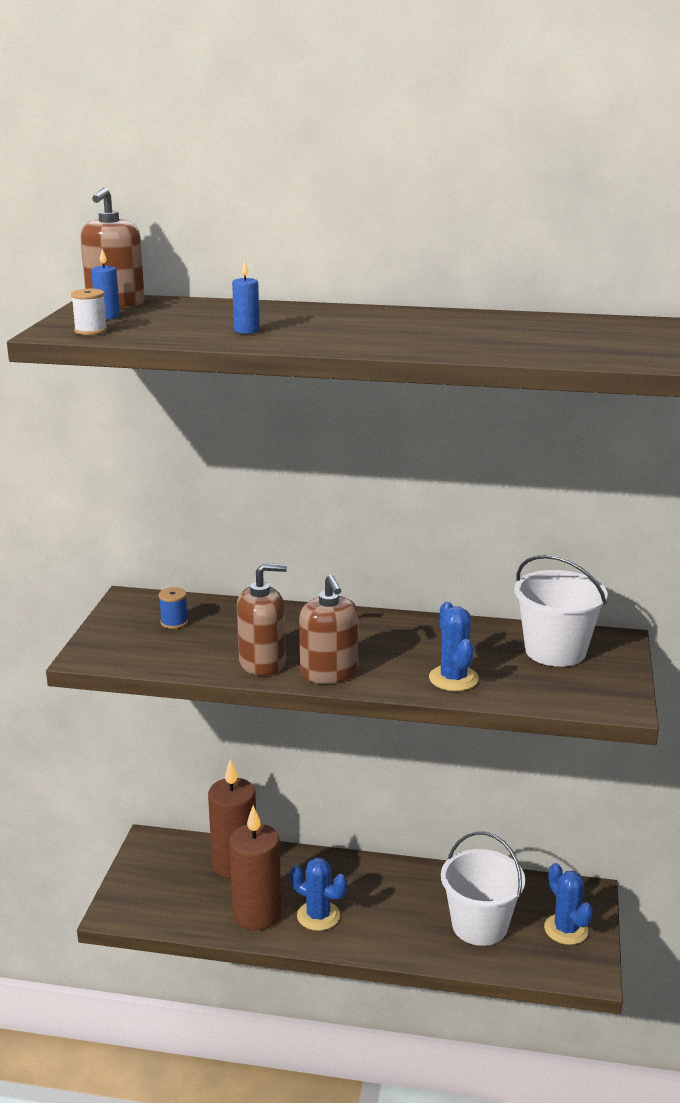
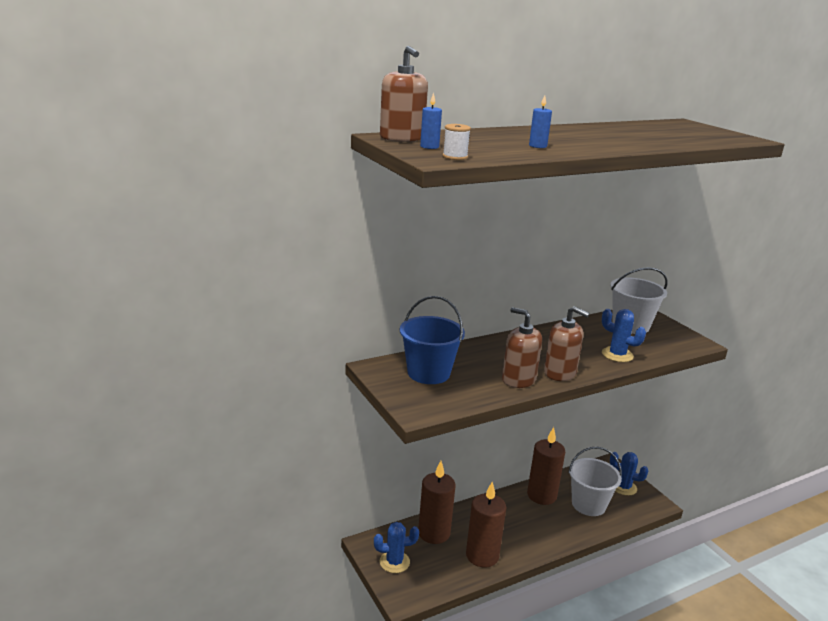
camera: 40 degrees left, 0 degrees up
(174, 622) = (428, 373): blue spool -> blue bucket
(262, 662) = (518, 379): brown soap dispenser -> brown soap dispenser turned 90 degrees counterclockwise
(318, 916) = (513, 539): blue cactus -> blue cactus (394, 562)
(427, 886) = (541, 495): none -> brown candle

